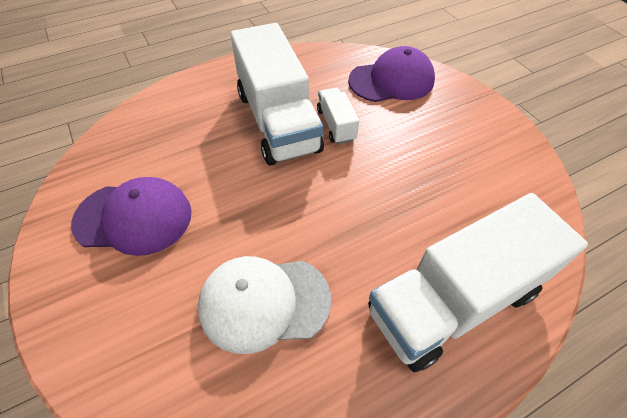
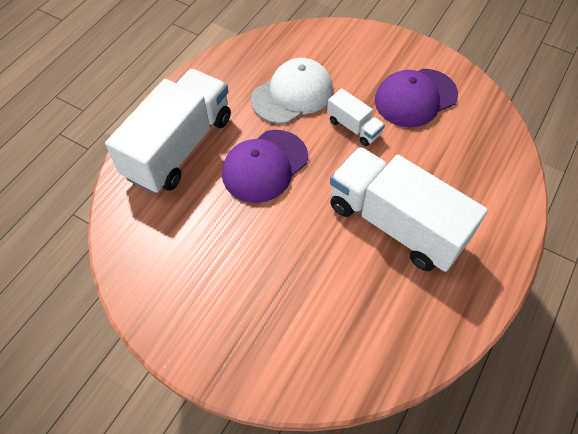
camera: 150 degrees right, 5 degrees up
(336, 125) = (342, 247): white truck -> white truck (354, 127)
(391, 80) = (326, 346): purple cap -> purple cap (265, 166)

